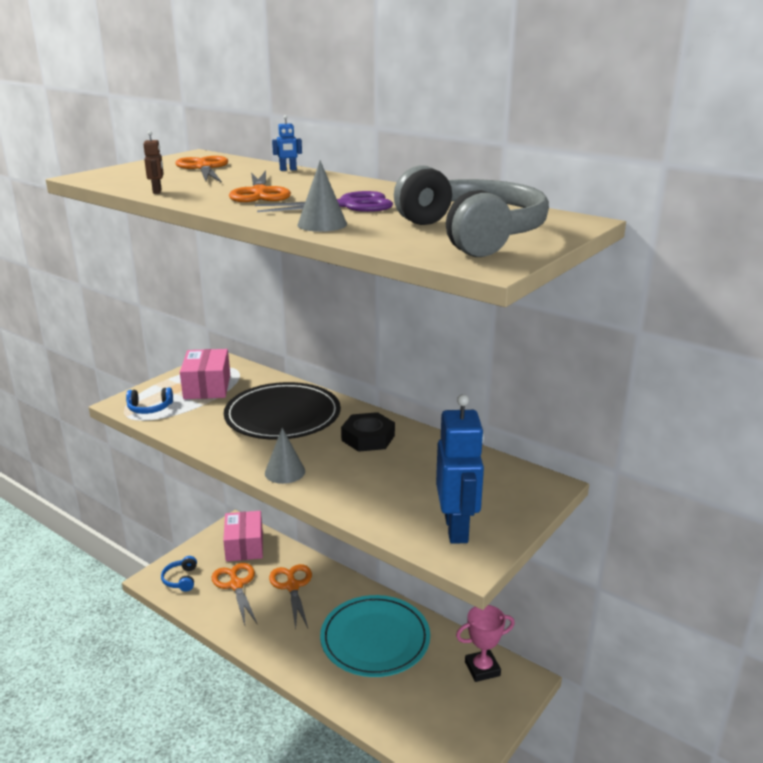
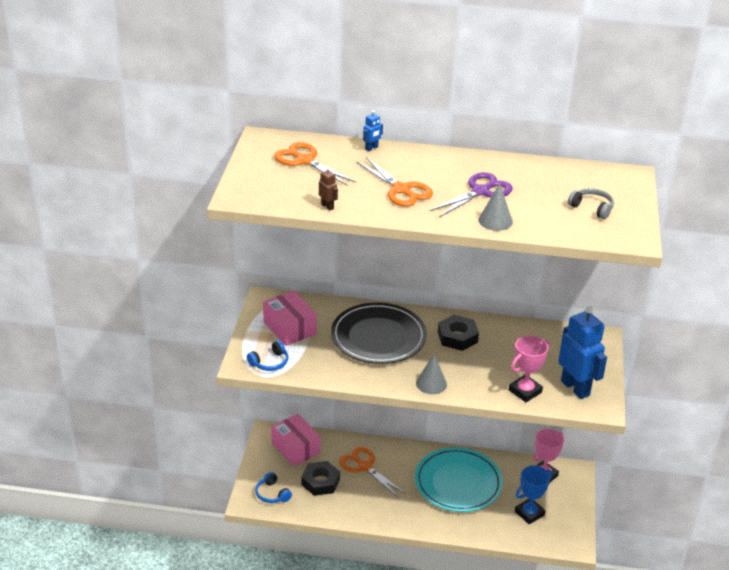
camera: 30 degrees left, 10 degrees up
(236, 585) = (320, 482): orange scissors -> black nut
(386, 512) = (525, 391): none -> pink trophy
(430, 706) = (529, 513): none -> blue trophy
(472, 234) = (592, 208): grey headphones -> grey headphones, size x0.43

